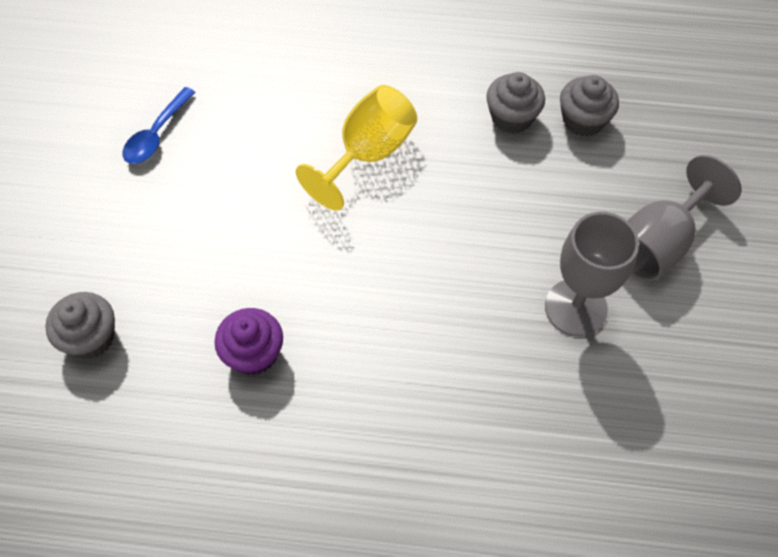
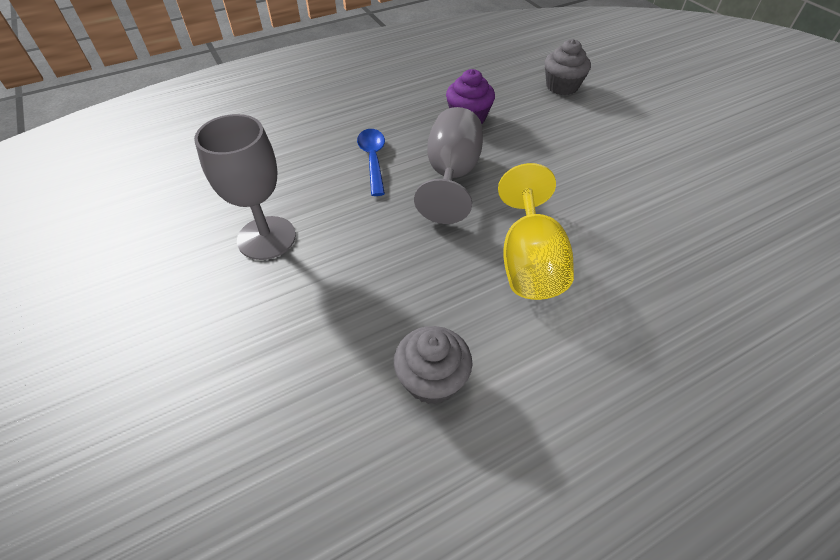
camera: 145 degrees right, 10 degrees down
(156, 134) = (692, 188): blue spoon -> blue spoon (373, 159)
(583, 120) = (349, 427): grey cupcake -> none
(658, 243) = (207, 327): grey goblet -> grey goblet (451, 175)

